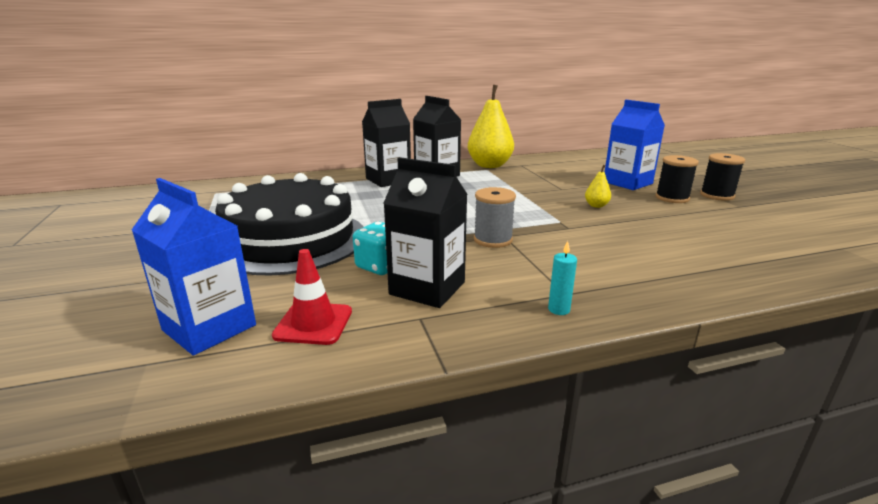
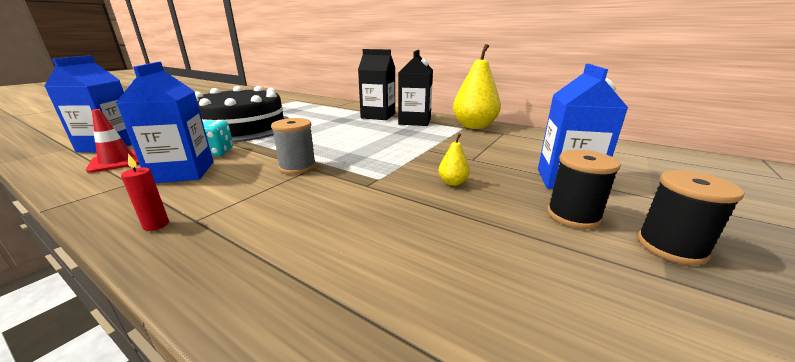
camera: 50 degrees right, 0 degrees up
(427, 288) = (182, 172): black carton -> blue carton
(559, 309) = (156, 225): turquoise candle -> red candle

